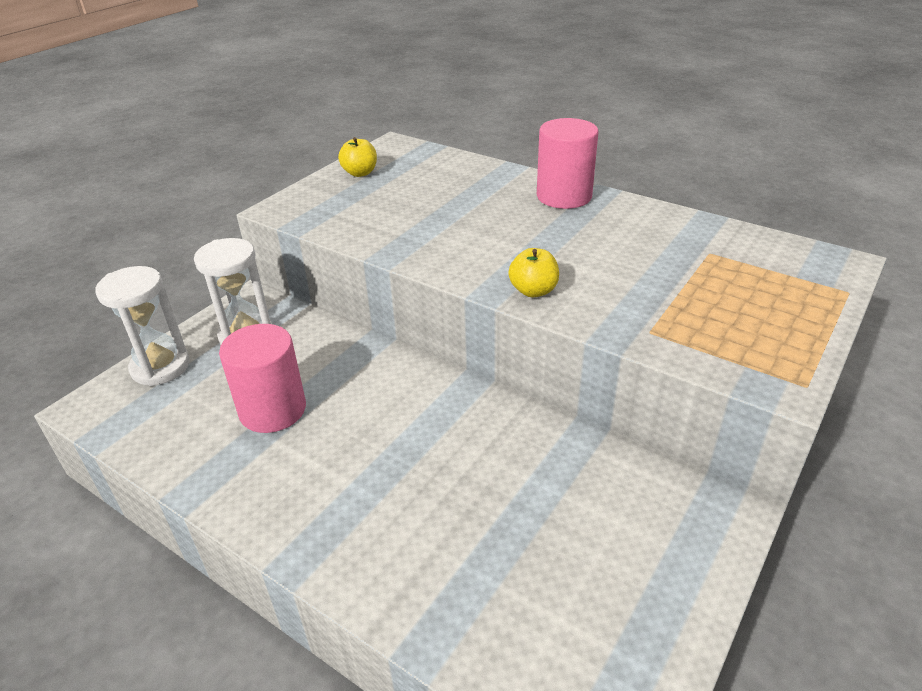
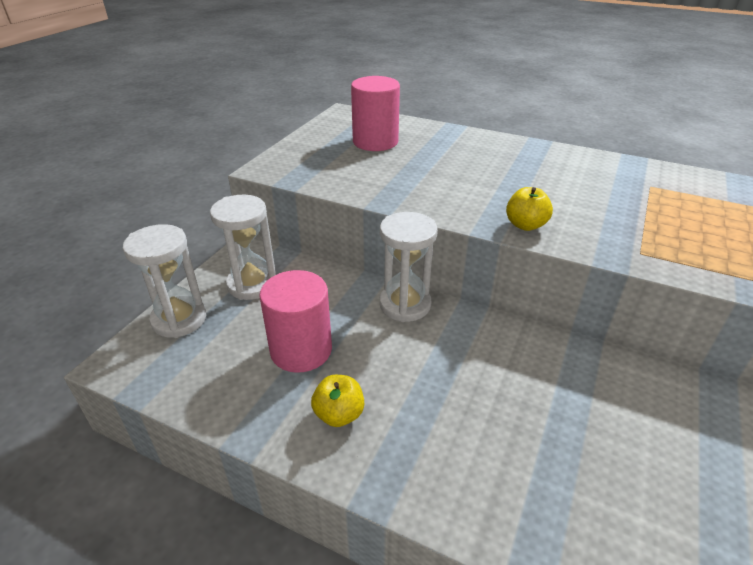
camera: 10 degrees left, 0 degrees up
(360, 173) = (326, 136): yellow apple -> yellow apple (339, 414)
(401, 371) = (405, 304): none -> white hourglass
(564, 196) = (509, 147): pink cylinder -> pink cylinder (375, 142)

